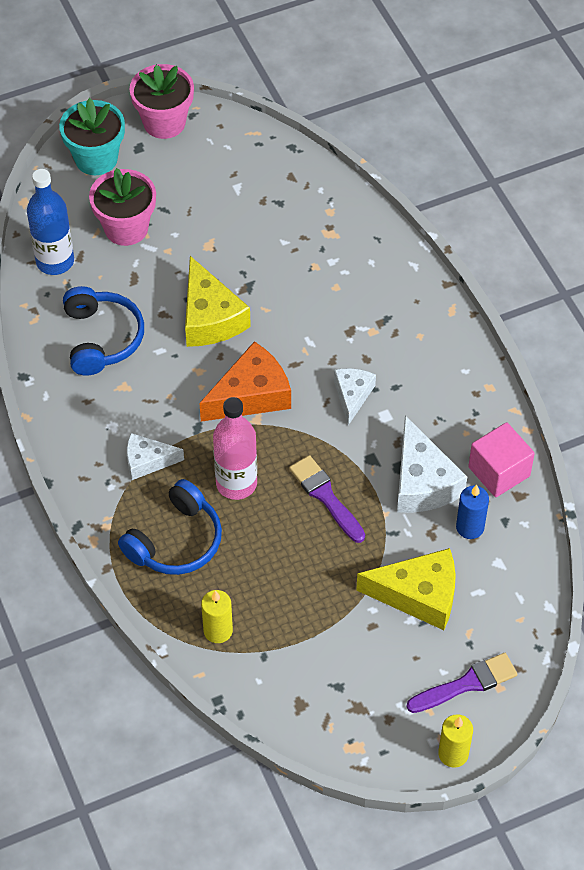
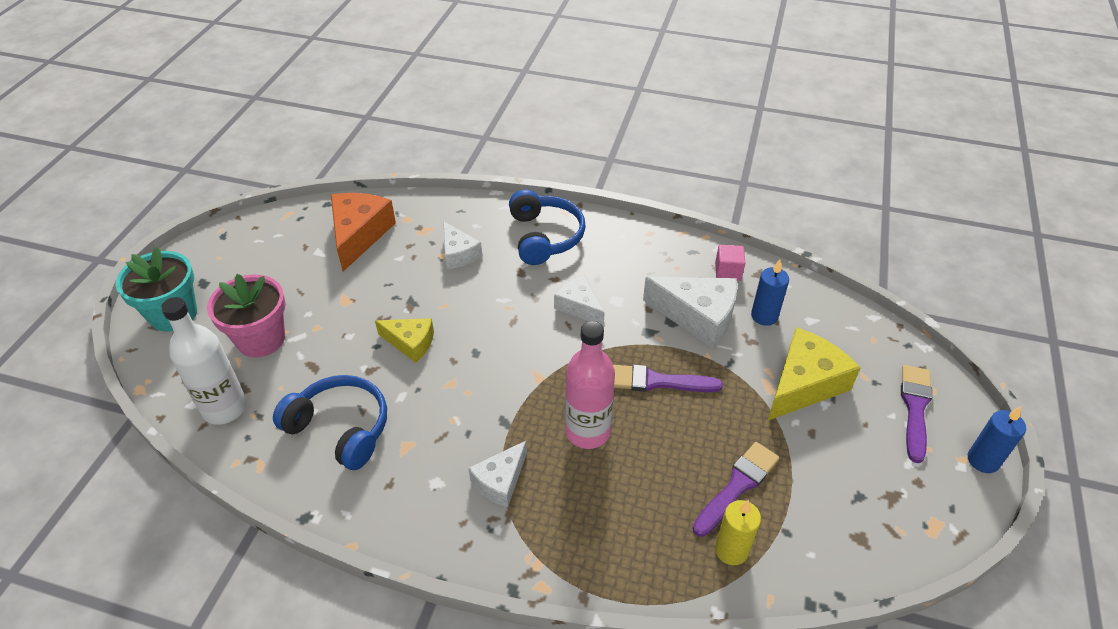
camera: 50 degrees left, 10 degrees down
(55, 261) = (225, 408): blue bottle -> white bottle
(164, 122) = (205, 254): pink flower pot -> none
(176, 541) = (605, 517): blue headphones -> blue headphones (545, 236)
(210, 318) = (410, 343): yellow cheese -> yellow cheese, size x0.61
(251, 395) = (512, 365): orange cheese -> orange cheese (359, 235)
(275, 604) = (737, 486): none -> purple brush
(327, 276) = (458, 254): none -> white cheese
(453, 754) = (983, 460): yellow candle -> blue candle
(499, 471) = (728, 271): pink cube -> pink cube, size x0.60

